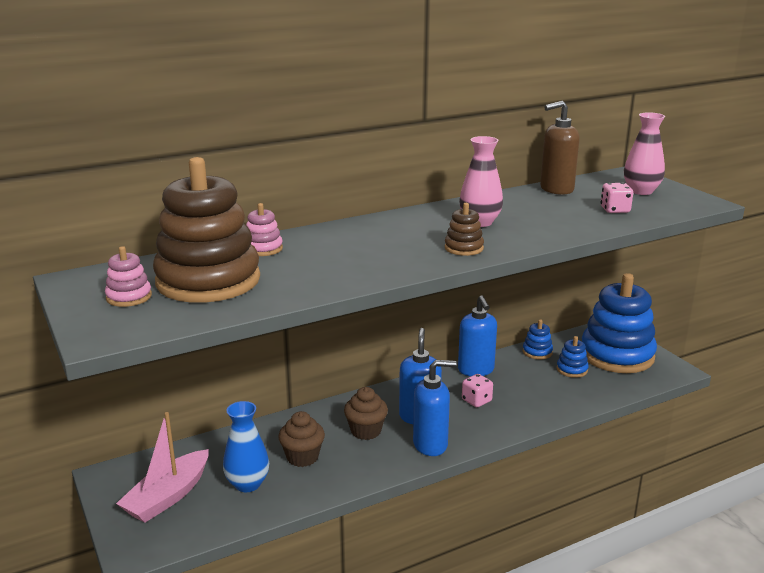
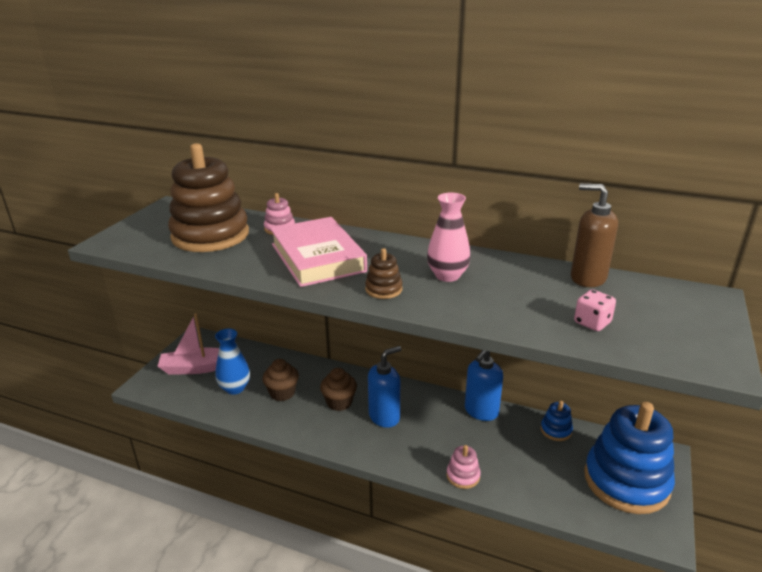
camera: 50 degrees right, 5 degrees up
(129, 297) = (163, 227): pink stacking toy -> pink stacking toy (463, 476)
(359, 252) = (318, 257): none -> pink book
(430, 444) = (357, 440): blue soap dispenser -> none
(476, 400) = (440, 433): pink dice -> none
(572, 369) = (559, 464): blue stacking toy -> none
(641, 191) = (673, 319): pink vase -> none

